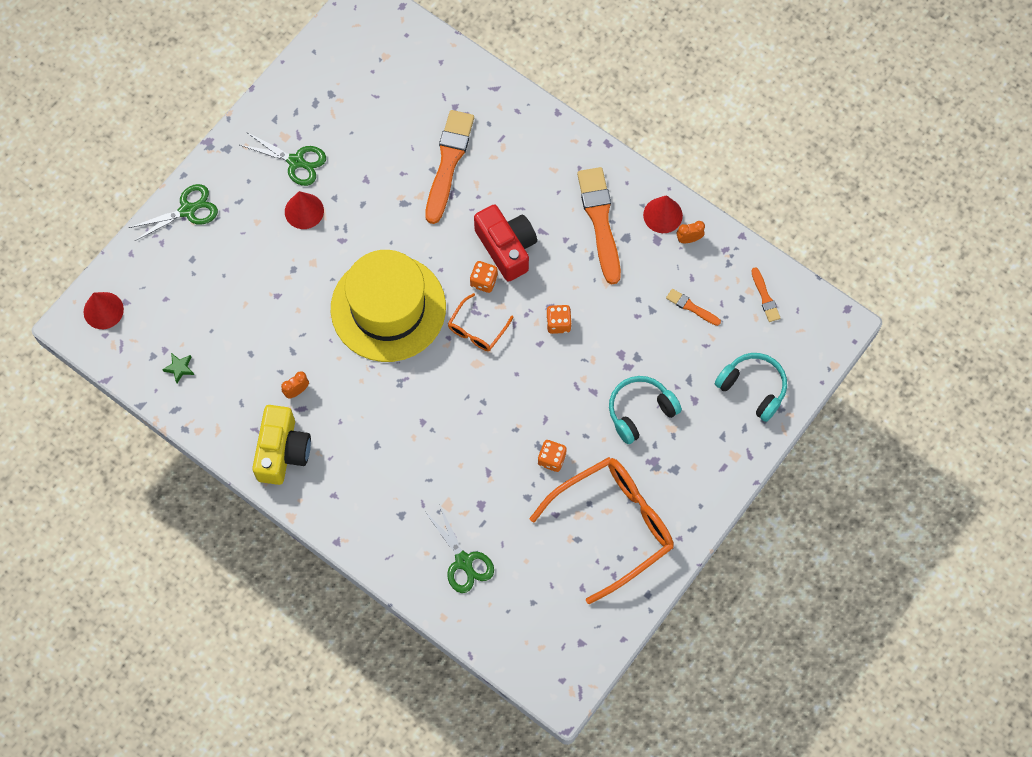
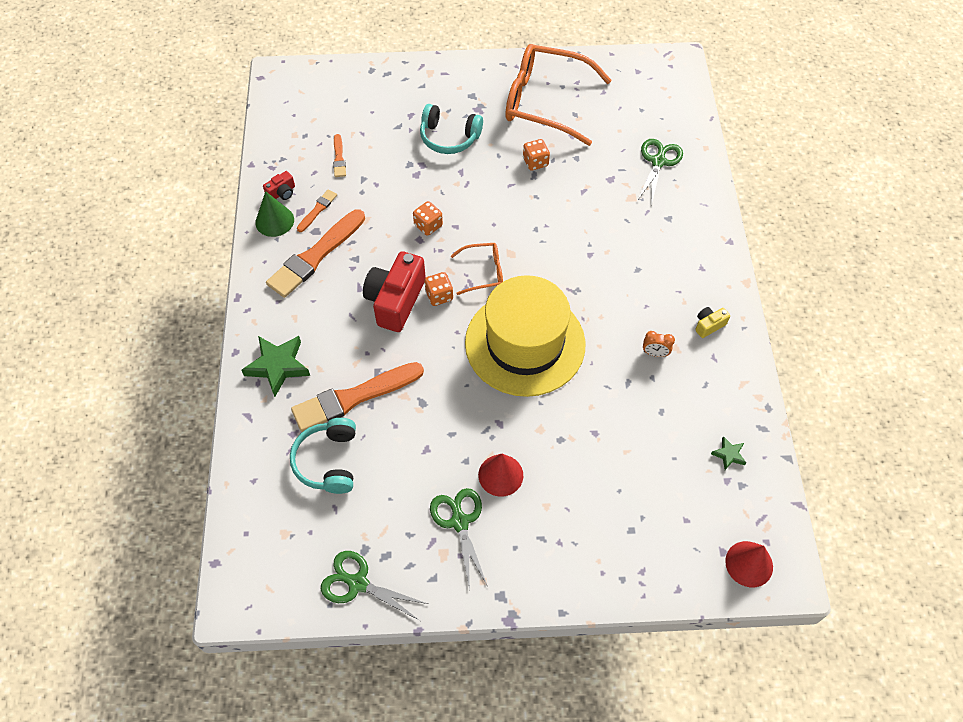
camera: 130 degrees left, 10 degrees down
(187, 210) = (591, 576): green scissors -> green scissors (358, 583)
(282, 451) = (708, 325): yellow camera -> yellow camera, size x0.45
(519, 132) = (278, 366): none -> green star
(662, 215) = (274, 221): red cone -> green cone
(689, 239) = (282, 193): orange clock -> red camera
(753, 388) = (370, 91): turquoise headphones -> turquoise headphones (328, 461)
(765, 297) = (291, 123): orange brush -> orange brush (317, 210)

